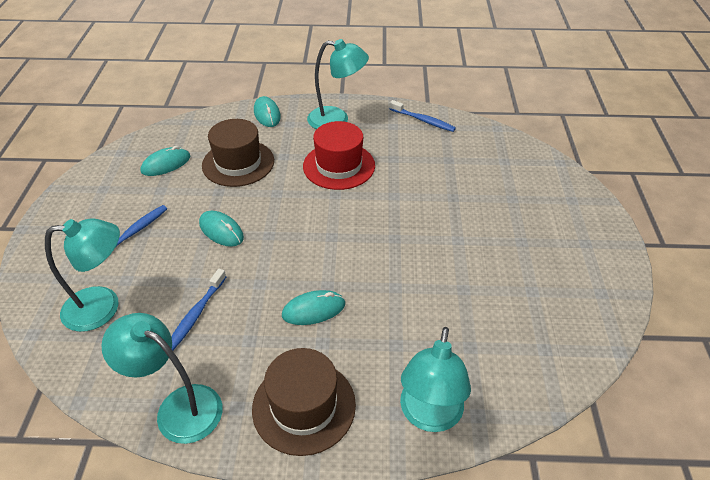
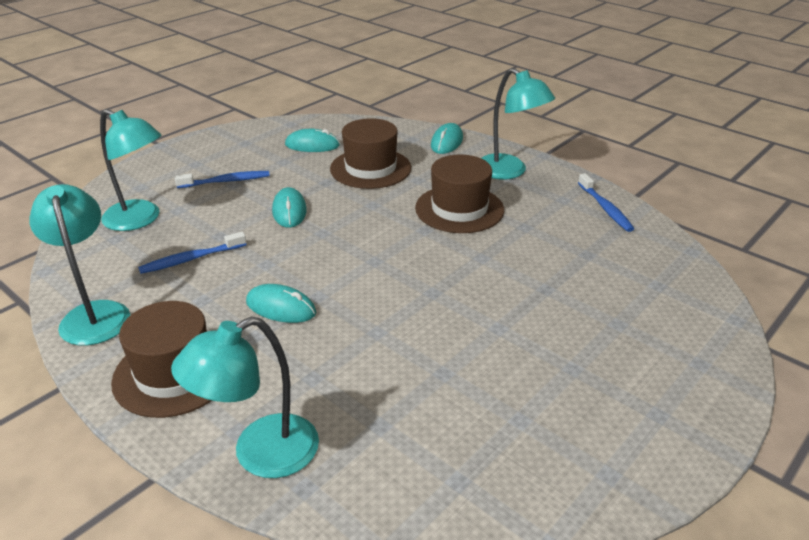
camera: 40 degrees right, 10 degrees down
(339, 166) = (459, 209): red hat -> brown hat

